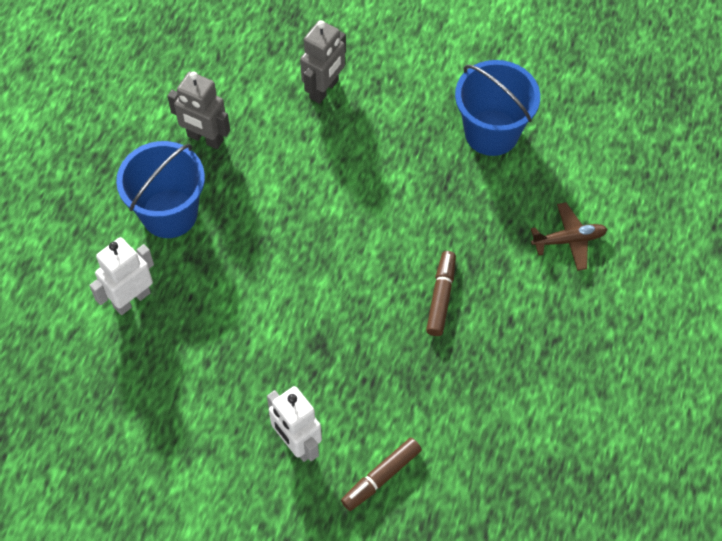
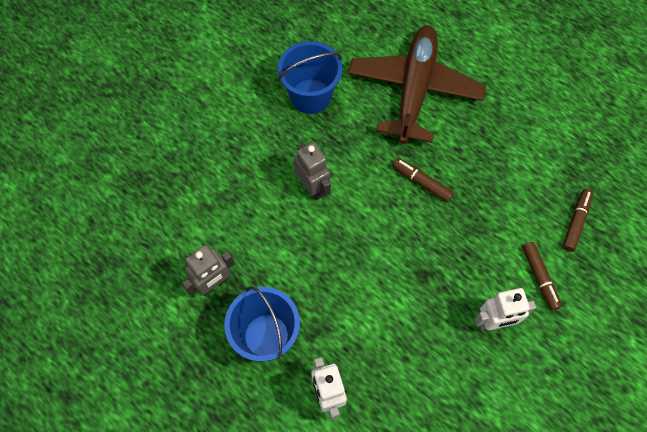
camera: 65 degrees left, 5 degrees up
(324, 89) = (217, 184): grey robot -> grey robot (313, 187)
(481, 497) = (575, 222): none -> brown marker
(569, 240) = (414, 89): brown plane -> brown plane, size x2.47

